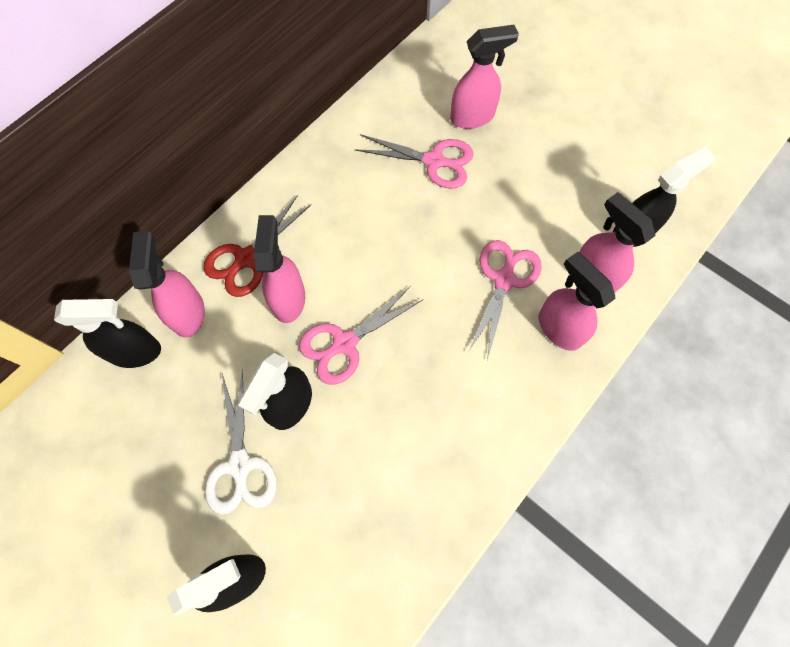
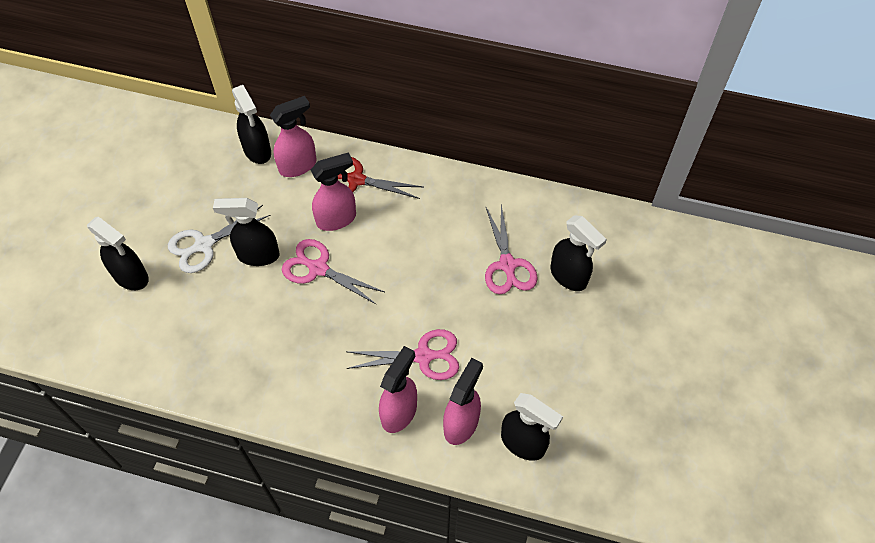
camera: 65 degrees right, 10 degrees down
(473, 117) = (569, 276): pink spray bottle -> black spray bottle

